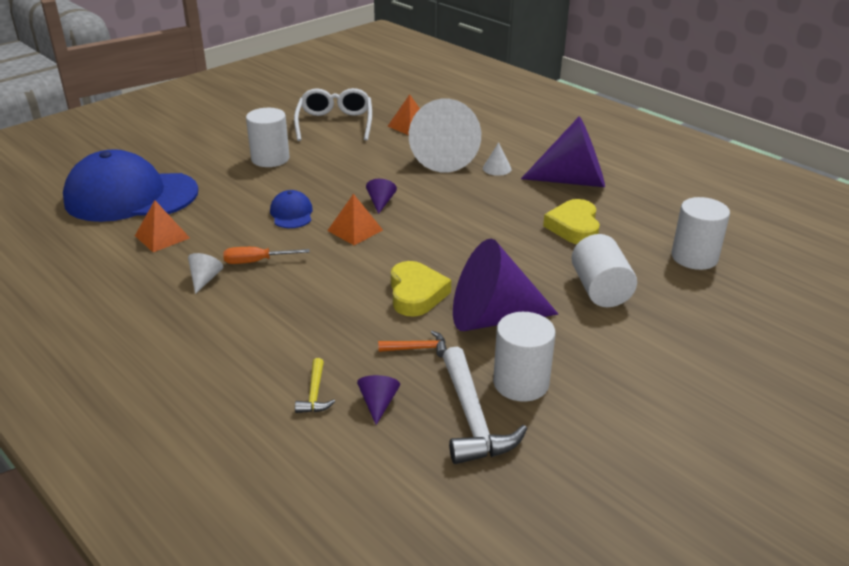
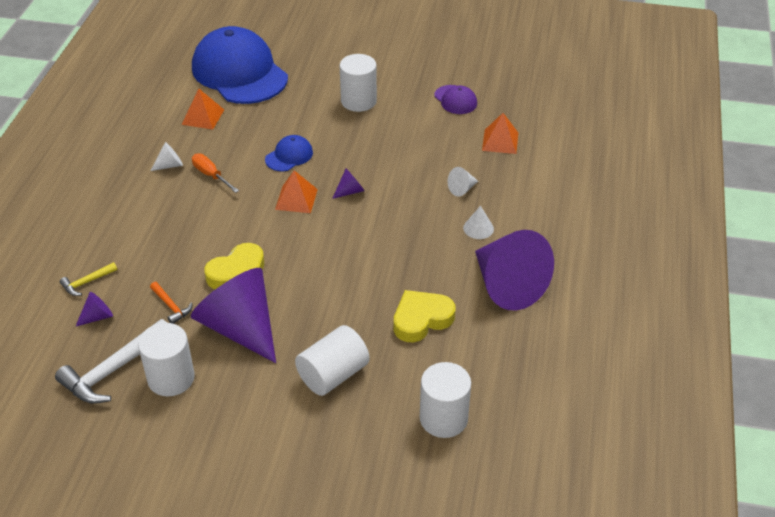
camera: 55 degrees right, 10 degrees up
(335, 123) = (455, 100): white glasses -> purple cap
(443, 158) = (462, 189): white cone -> white cone, size x0.40

